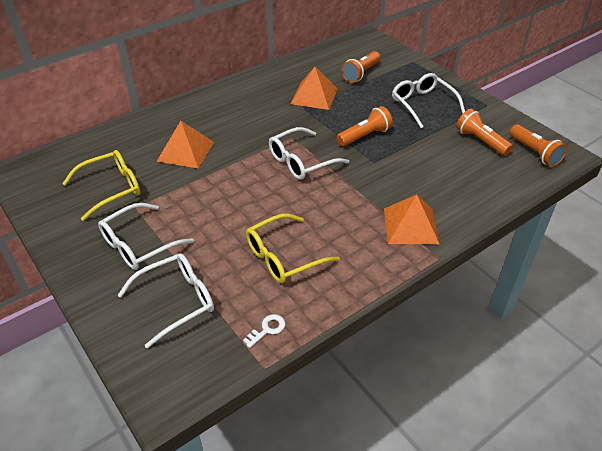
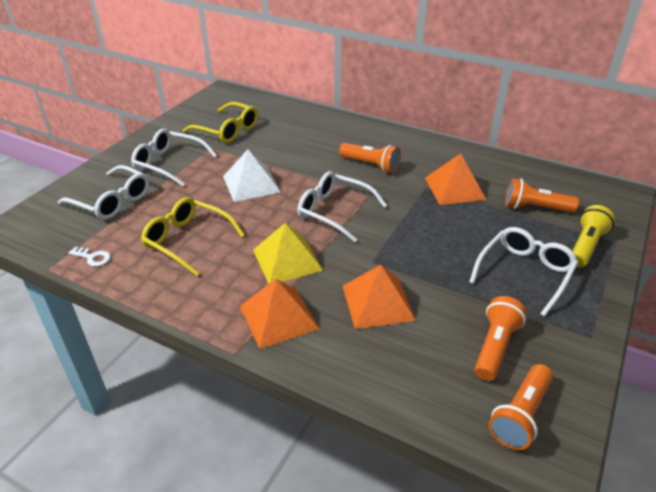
camera: 65 degrees right, 5 degrees down
(185, 151) = (299, 146): orange pyramid -> orange pyramid (377, 302)
(224, 196) = (251, 184): none -> white pyramid
(347, 204) = (287, 260): none -> yellow pyramid
(364, 136) = (414, 242): orange flashlight -> orange flashlight (370, 165)
(410, 72) = (586, 246): none -> yellow flashlight

